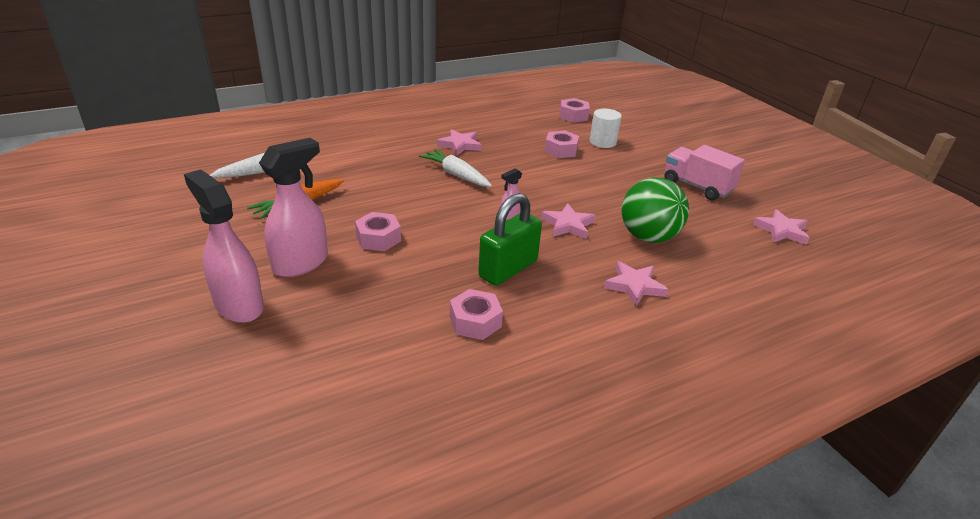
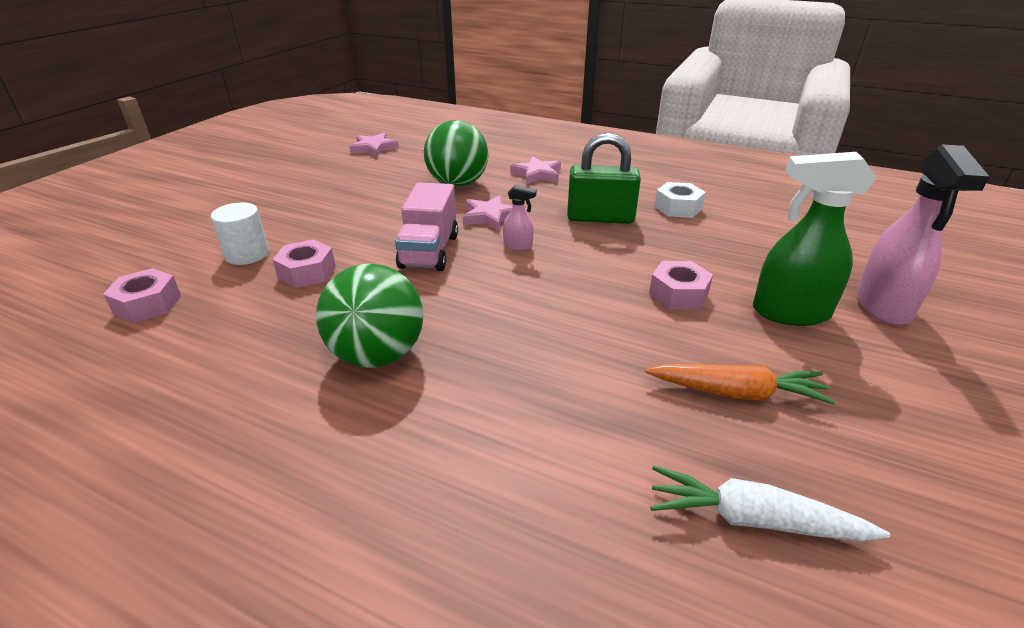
camera: 125 degrees left, 0 degrees up
(301, 263) = (789, 312): pink spray bottle -> green spray bottle
(456, 175) = (477, 314): white carrot -> none
(460, 145) = (377, 355): pink star -> green ball
(475, 321) = (678, 208): pink nut -> white nut
(697, 187) = (326, 185): pink truck -> pink truck (429, 251)

